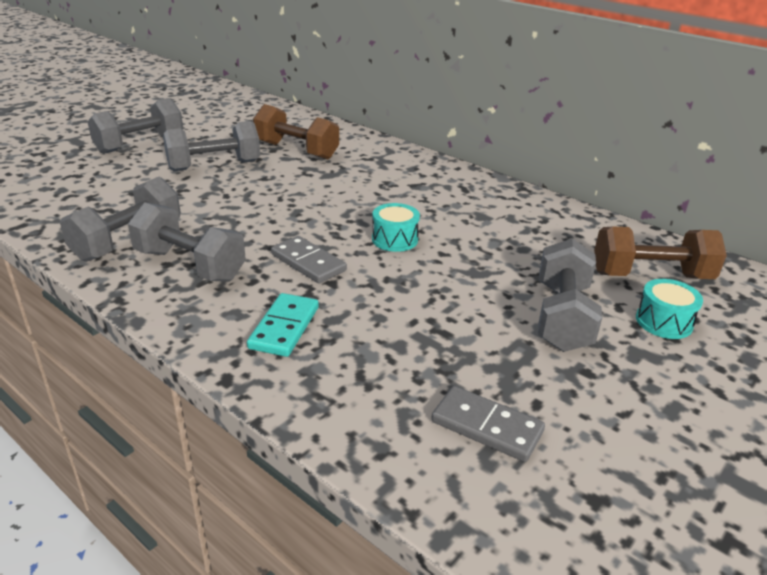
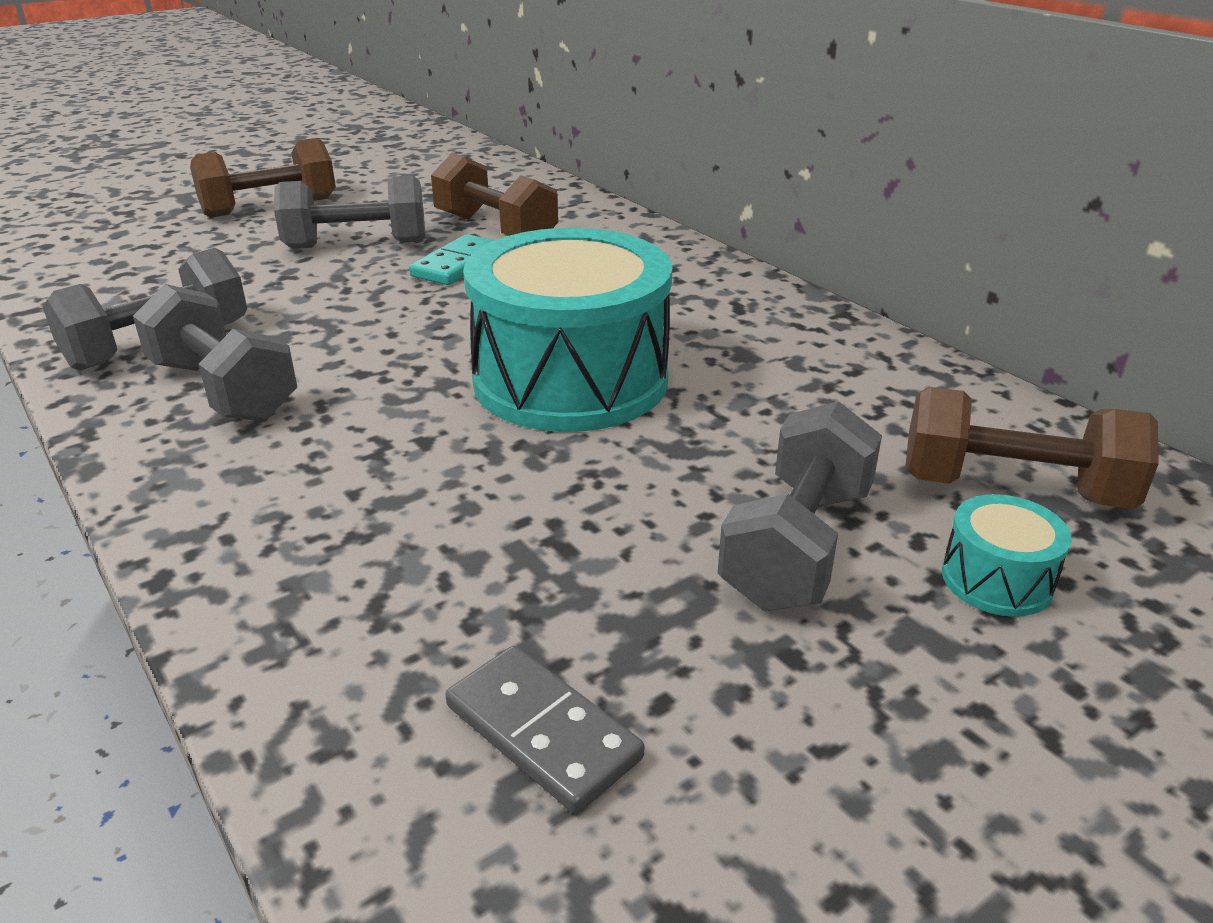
camera: 15 degrees right, 0 degrees up
(140, 144) = (270, 208): grey dumbbell -> brown dumbbell
(284, 327) = (303, 506): turquoise domino -> turquoise domino (458, 264)
(308, 263) = (406, 404): grey domino -> none
(394, 239) = (570, 380): turquoise drum -> turquoise drum, size x2.45

